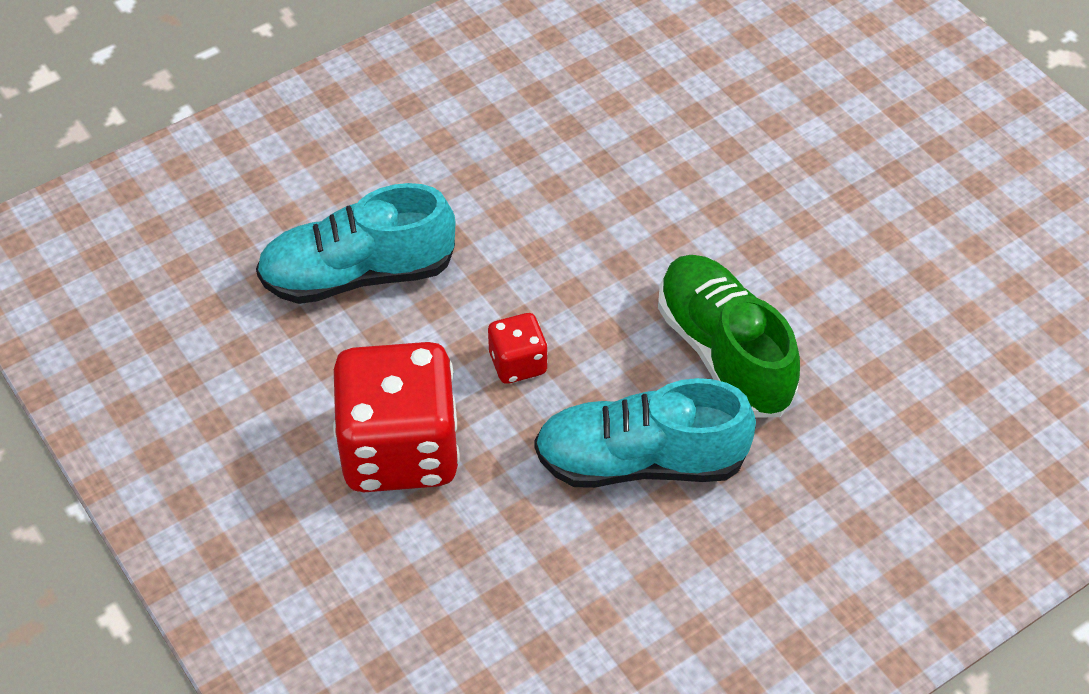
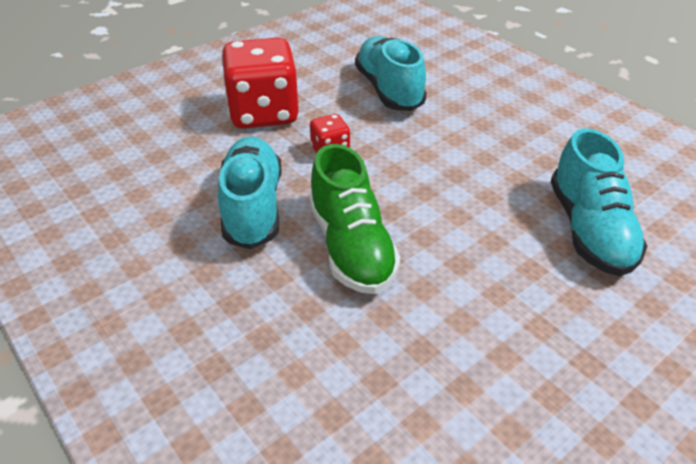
camera: 85 degrees right, 10 degrees down
(703, 119) = (589, 229): none -> turquoise shoe
(724, 352) = (351, 246): green shoe -> green shoe turned 105 degrees clockwise

